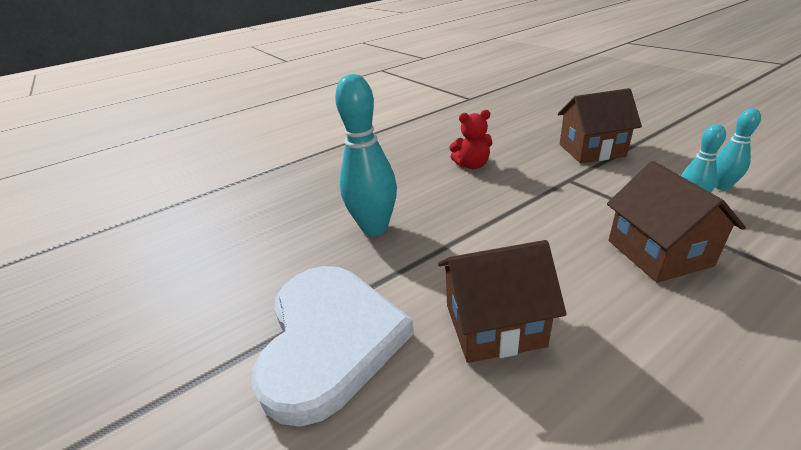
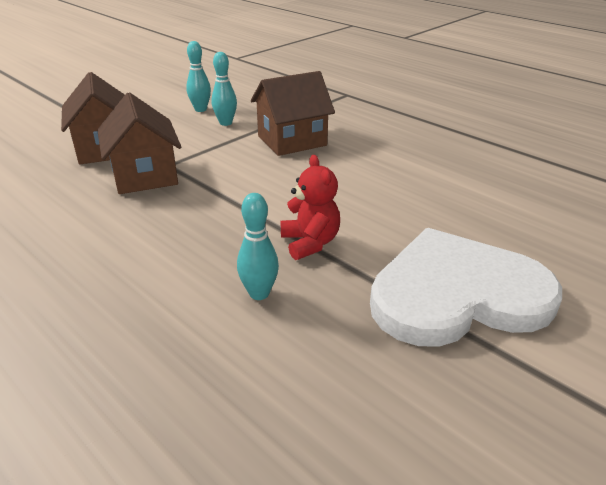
camera: 105 degrees left, 0 degrees up
(375, 228) = (259, 293): turquoise bowling pin -> turquoise bowling pin, size x0.53
(472, 165) = (105, 223): red teddy bear -> red teddy bear (310, 243)
(494, 325) = (395, 206): brown house -> brown house (145, 175)

